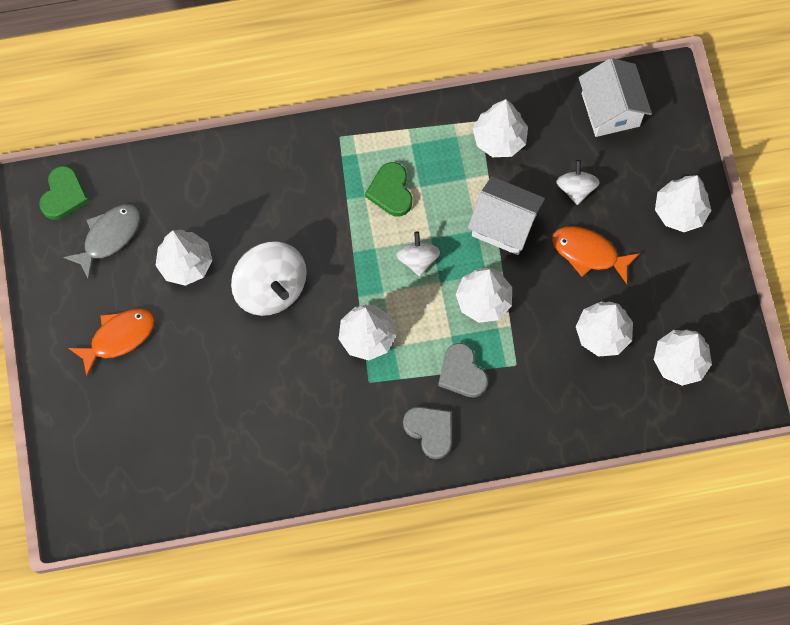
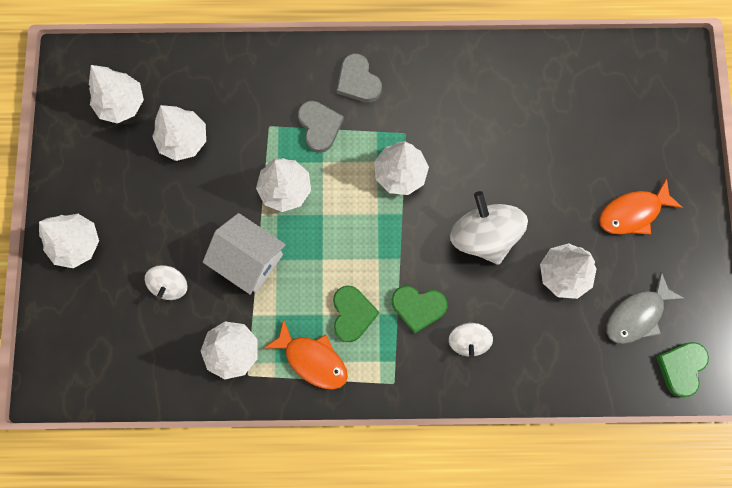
camera: 170 degrees left, 5 degrees up
(327, 208) = (418, 307): none -> green heart
(418, 259) = (339, 240): white spinning top -> white spinning top (468, 341)
(589, 253) = (175, 218): orange fish -> orange fish (312, 359)
(610, 110) = (112, 364): white house -> none

